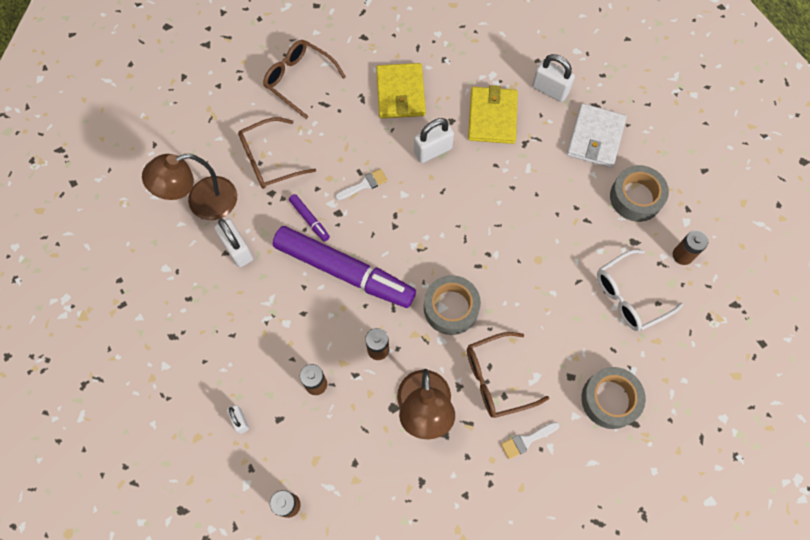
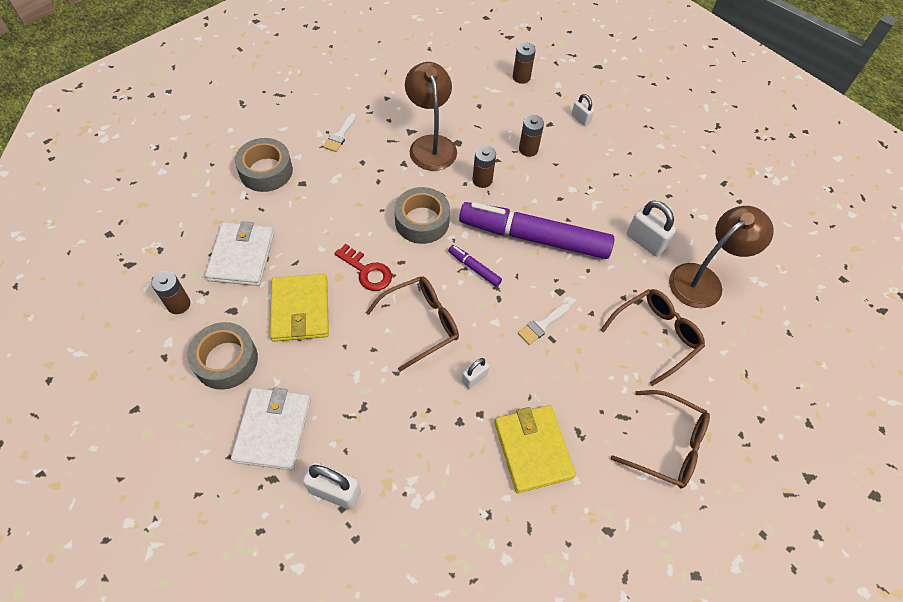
camera: 165 degrees right, 10 degrees down
(309, 219) = (586, 280): purple marker -> purple marker (474, 268)
(433, 150) = (474, 378): white padlock -> white padlock, size x0.58
(492, 117) = (408, 436): yellow wallet -> yellow wallet (300, 310)
(496, 379) = (370, 173): brown glasses -> brown glasses (421, 323)
(511, 261) = (367, 271): none -> red key
(526, 440) = (340, 135): white brush -> white brush turned 150 degrees clockwise
(629, 296) = (242, 256): white glasses -> white wallet

